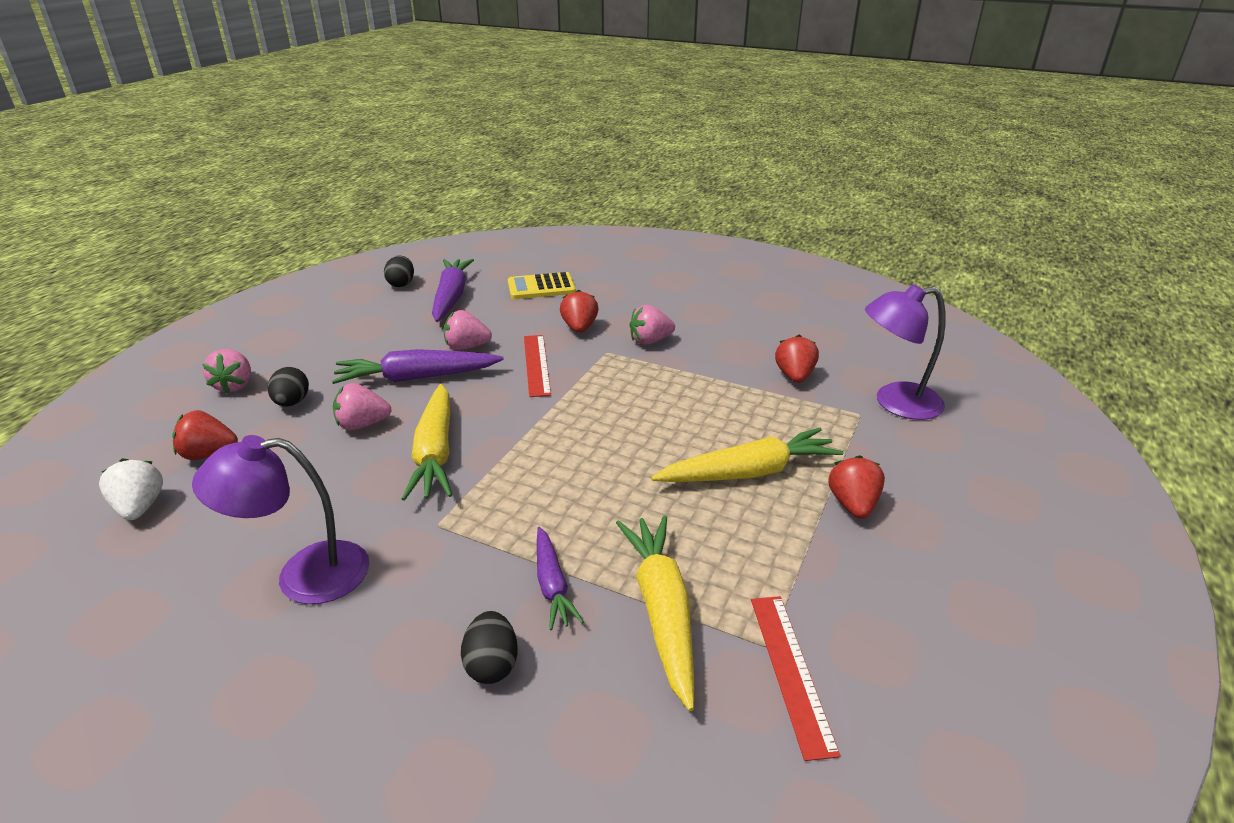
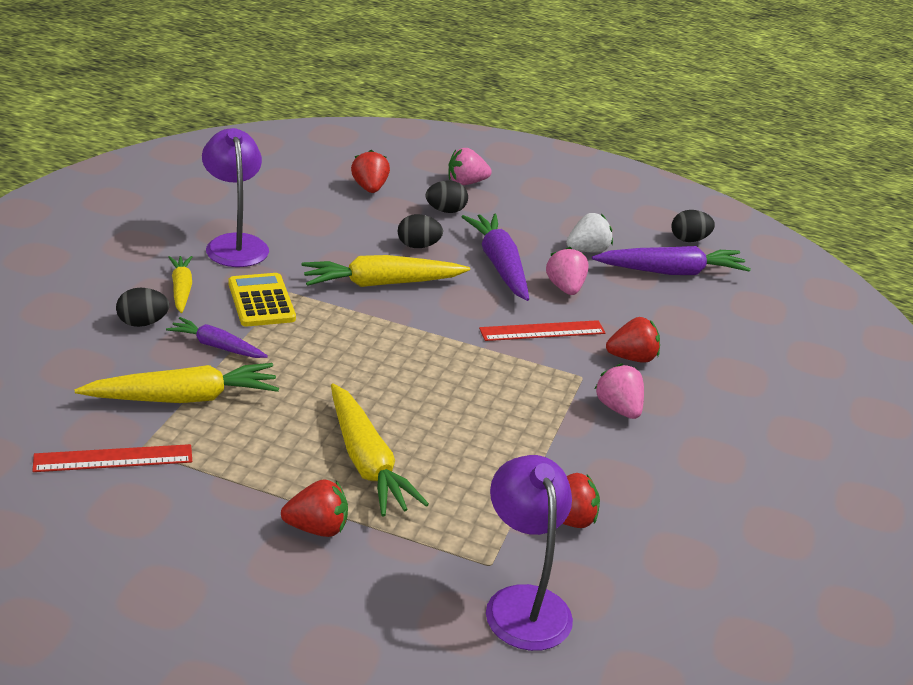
camera: 80 degrees right, 0 degrees up
(140, 507) = (306, 175): white strawberry -> white strawberry (587, 250)
(362, 425) = (418, 246): pink strawberry -> black egg
(411, 627) = (181, 289): none -> yellow carrot
(541, 287) = (724, 330): yellow calculator -> yellow calculator (261, 301)
(552, 585) = (216, 346): purple carrot -> purple carrot turned 45 degrees clockwise

